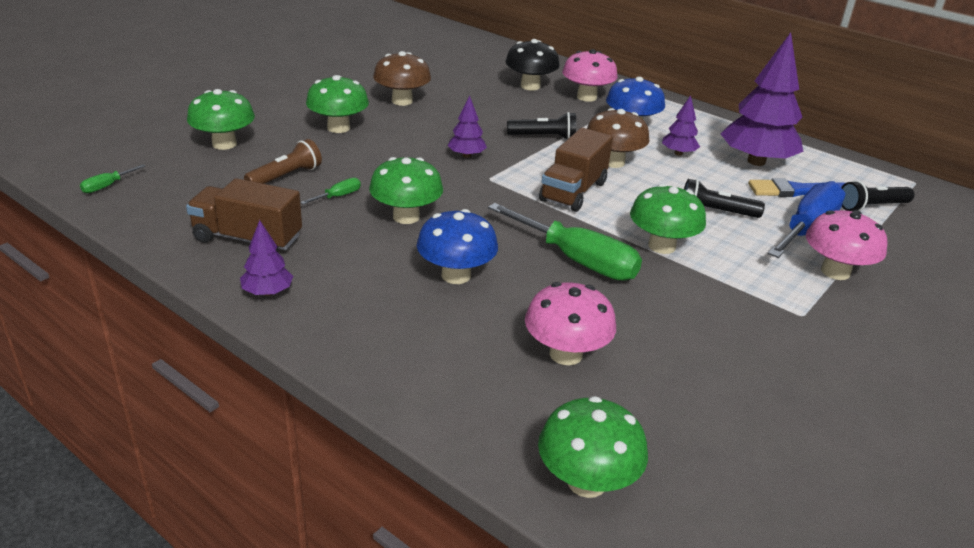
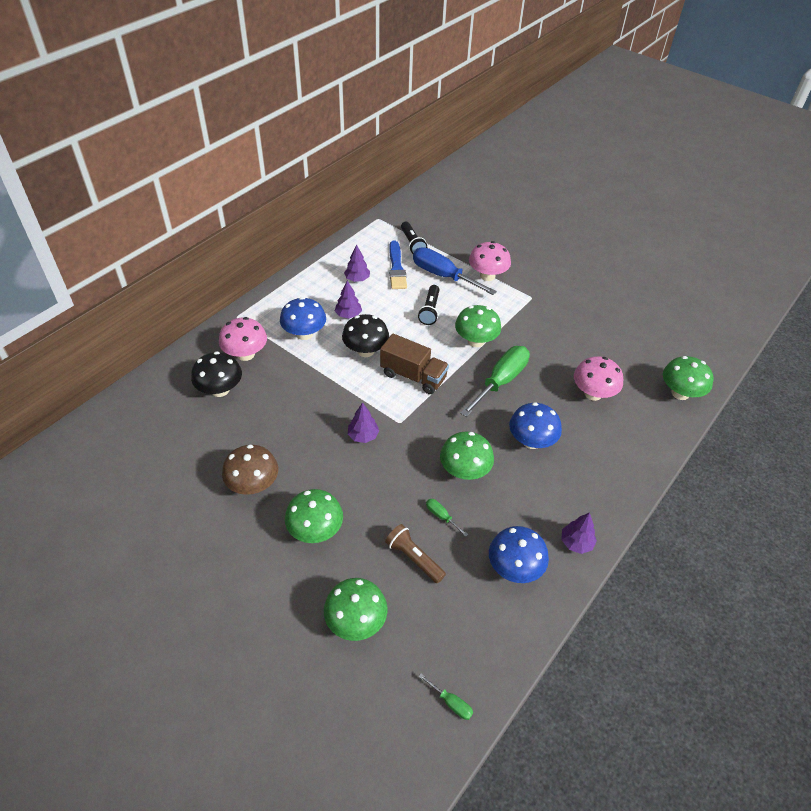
camera: 90 degrees left, 15 degrees up
(248, 239) = (514, 568): brown truck -> blue mushroom
(544, 137) = (326, 386): black flashlight -> none
(613, 162) = (365, 351): brown mushroom -> black mushroom
(756, 161) = (357, 279): purple tree -> purple tree, size x0.47

